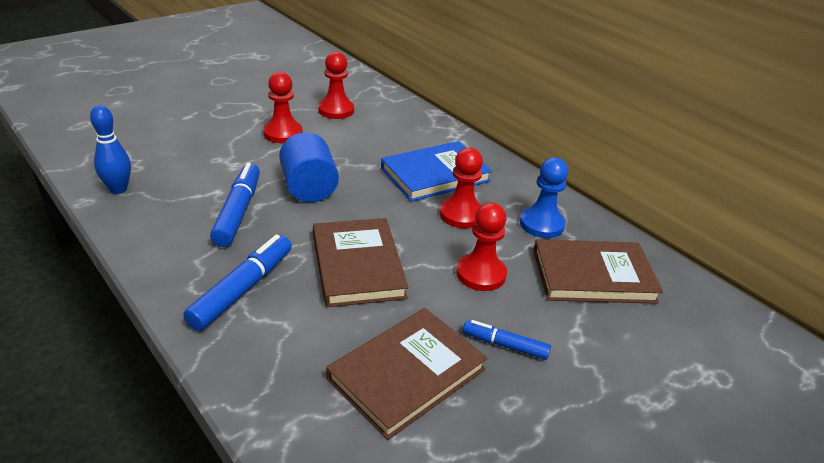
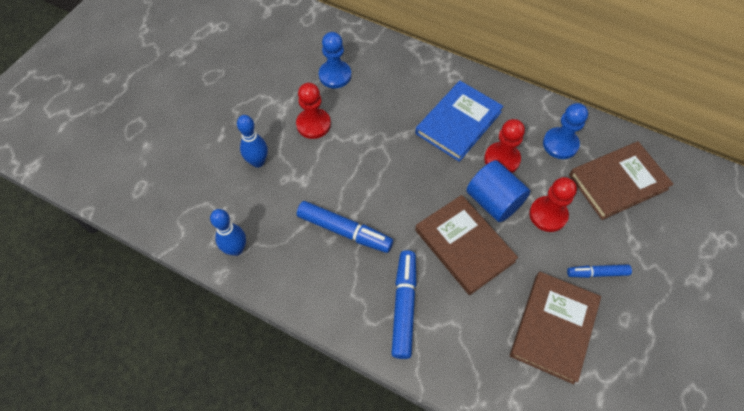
camera: 20 degrees left, 25 degrees up
(204, 141) = (258, 162): none -> blue bowling pin
(238, 212) = (344, 231): blue marker -> blue marker turned 135 degrees clockwise
(309, 188) = (377, 180): blue cylinder -> blue cylinder (493, 201)
(336, 110) = (335, 75): red pawn -> blue pawn

